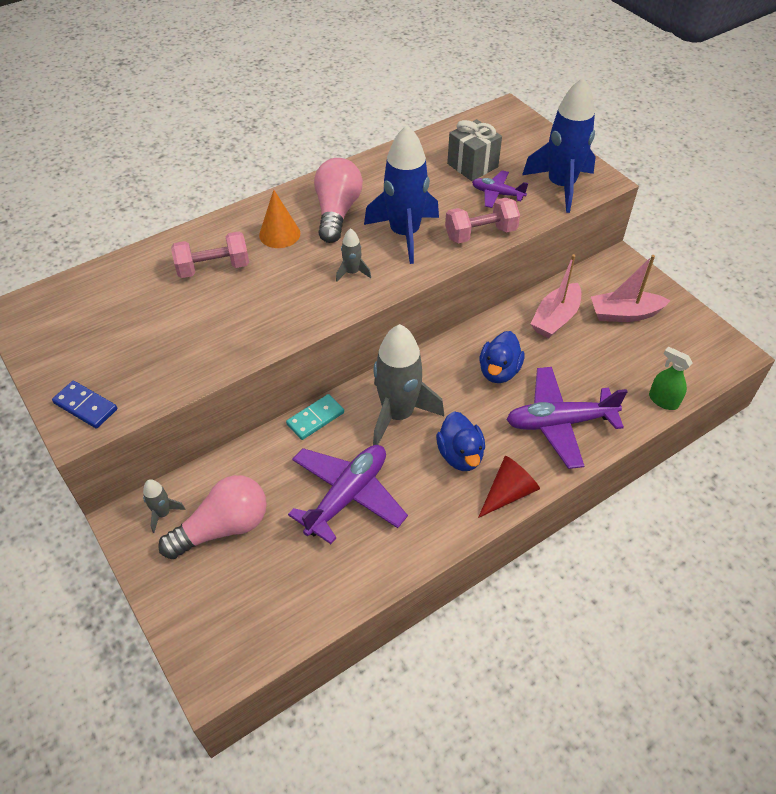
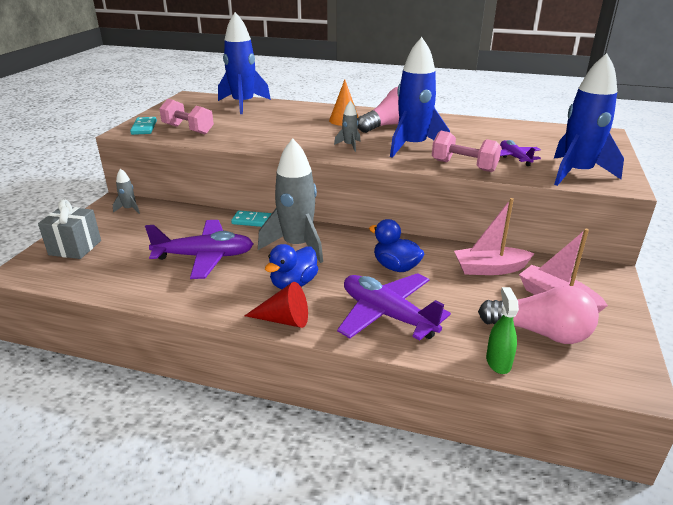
camera: 50 degrees right, 20 degrees down
(86, 406) = (144, 128): blue domino -> turquoise domino
(119, 280) = (243, 104): none -> blue rocket
(213, 268) = (288, 117): pink dumbbell -> pink dumbbell (188, 129)
(223, 528) = (136, 229): pink light bulb -> pink light bulb (540, 332)
(472, 165) = (522, 142): grey gift -> grey gift (75, 248)
(499, 371) = (396, 267): blue duck -> blue duck turned 60 degrees clockwise

